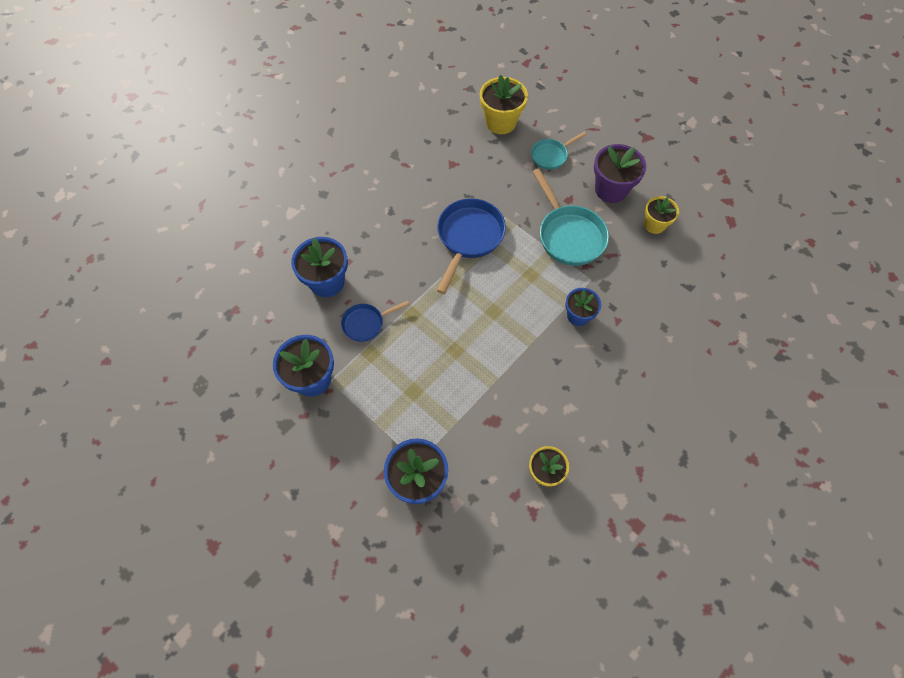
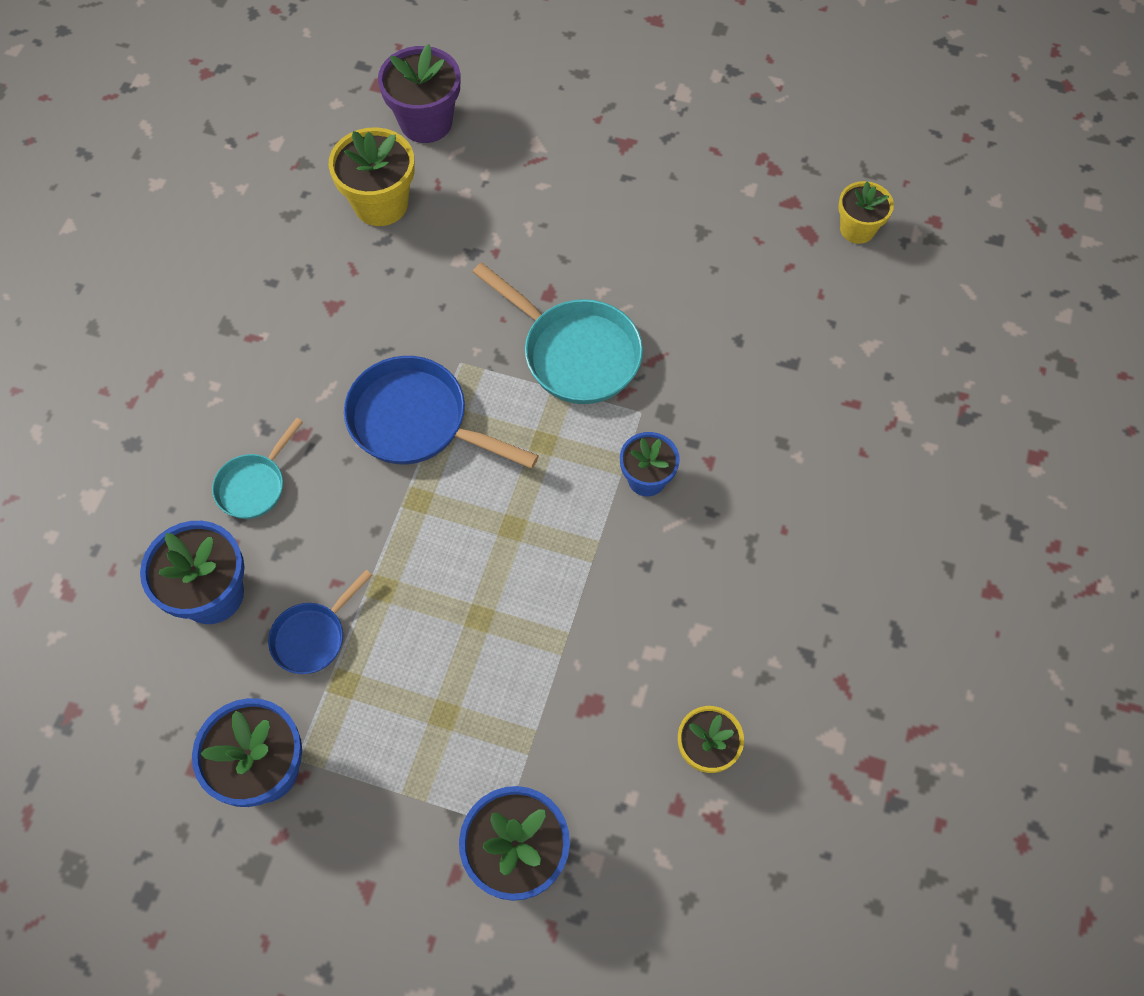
camera: 25 degrees left, 0 degrees up
(468, 238) = (416, 421): blue pan -> blue pan turned 60 degrees counterclockwise
(551, 155) = (488, 230): turquoise pan -> turquoise pan (254, 485)
(611, 190) = (607, 252): purple flower pot -> purple flower pot (426, 122)
(654, 225) = (698, 284): yellow flower pot -> yellow flower pot (857, 229)

